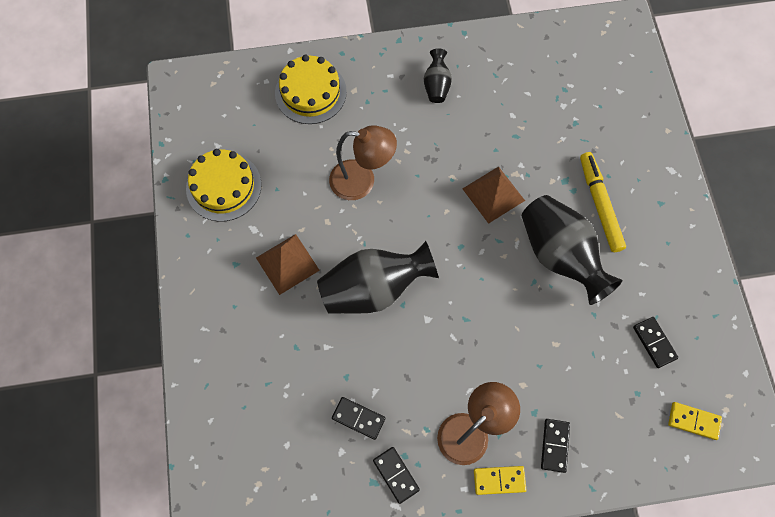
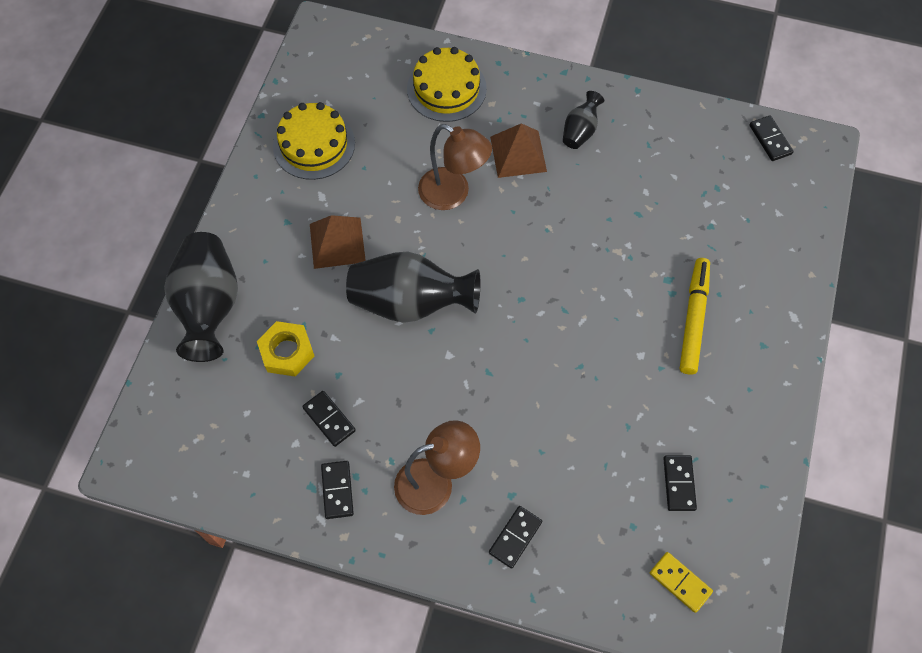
camera: 25 degrees right, 5 degrees down
(293, 377) = (287, 352): none -> yellow nut
(493, 194) = (583, 262): brown pyramid -> brown pyramid (518, 154)
(499, 480) = (439, 544): yellow domino -> none
(560, 255) = (622, 352): black vase -> black vase (209, 306)
(584, 33) = (770, 140): none -> black domino

